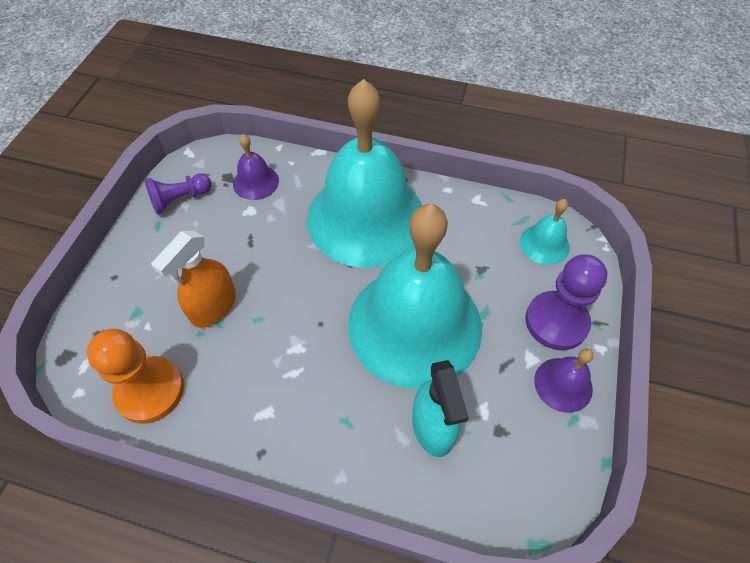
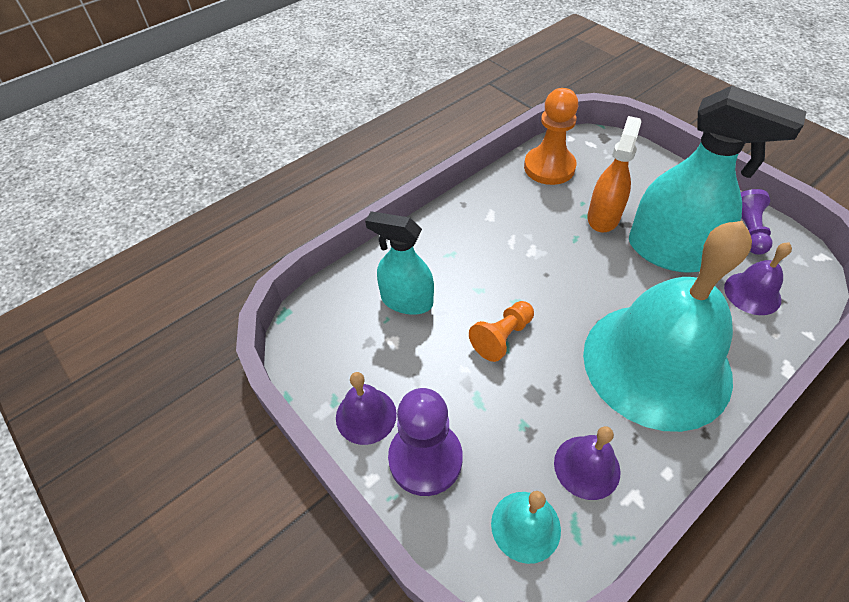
camera: 125 degrees right, 5 degrees down
(213, 307) = (603, 217): orange spray bottle -> orange spray bottle turned 45 degrees clockwise
(236, 243) = (670, 252): none -> turquoise spray bottle
(414, 325) = (502, 337): turquoise bell -> orange pawn
(479, 228) = (587, 467): none -> purple bell

